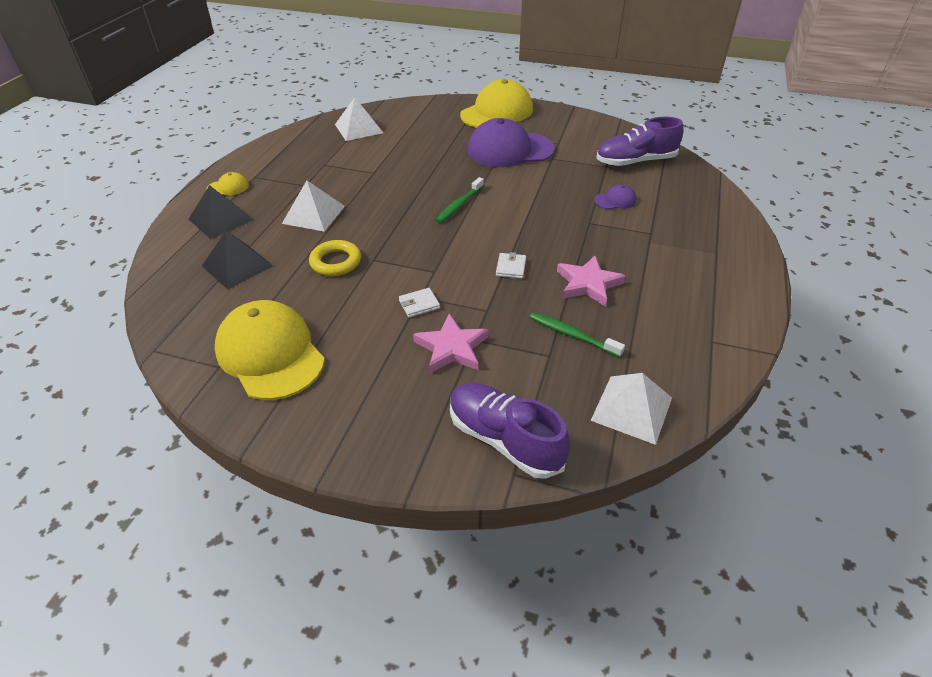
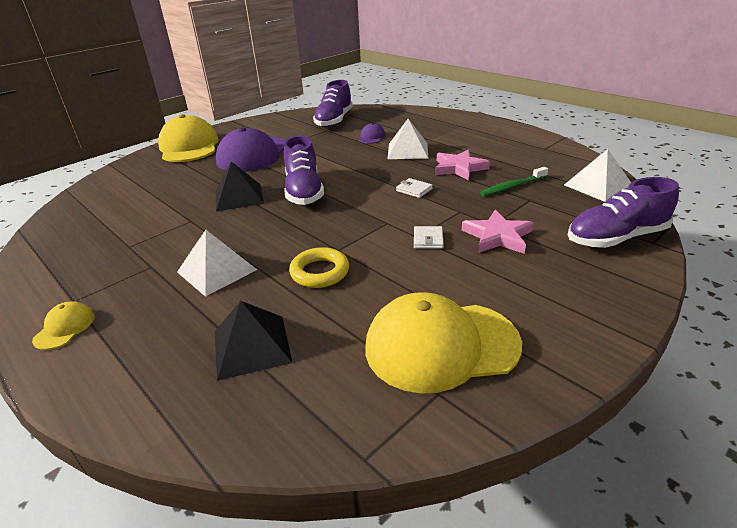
camera: 60 degrees left, 10 degrees down
(221, 219) = (131, 346): black pyramid -> black pyramid (239, 197)
(358, 128) = (94, 213): white pyramid -> white pyramid (408, 151)
(459, 205) = (304, 191): green toothbrush -> purple shoe

